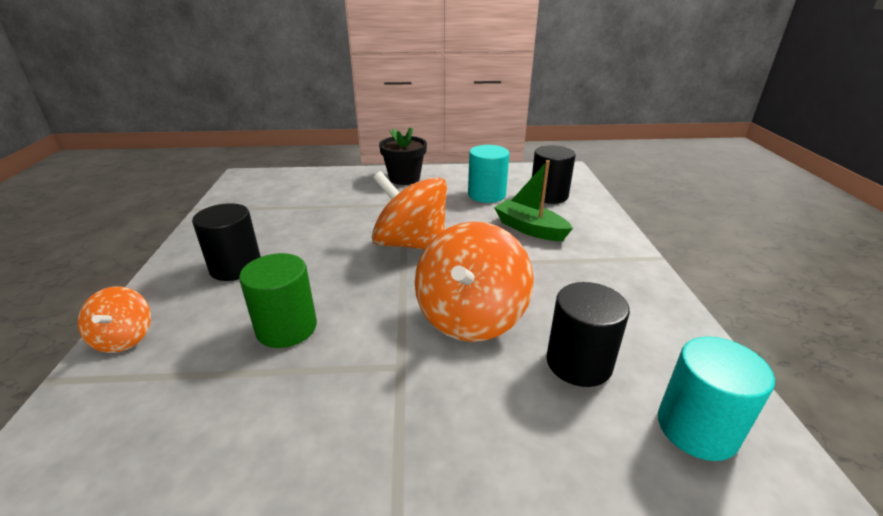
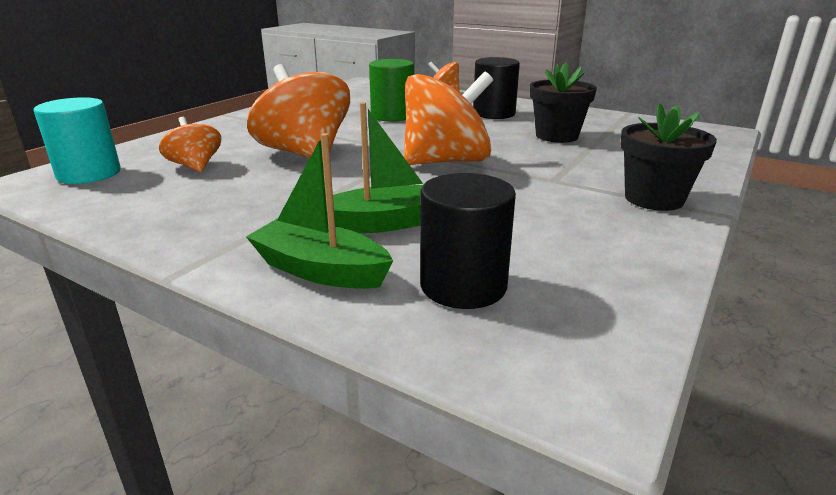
camera: 125 degrees right, 5 degrees down
(302, 221) = (556, 136): none -> black flower pot
(486, 195) = (528, 234): turquoise cylinder -> none
(578, 363) = (195, 166): black cylinder -> orange spinning top
(591, 225) = (320, 270): none -> green boat

